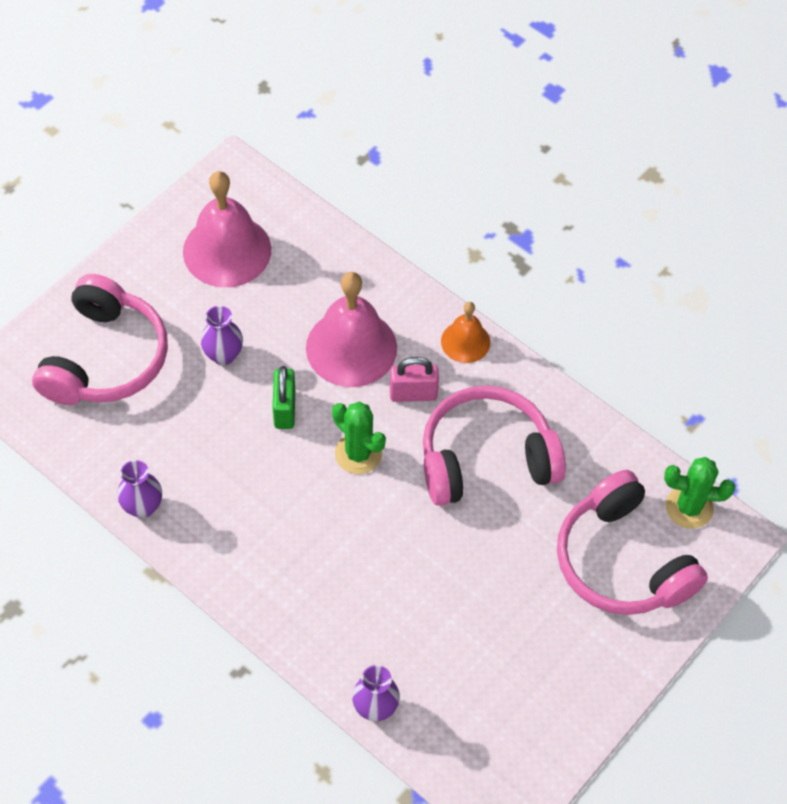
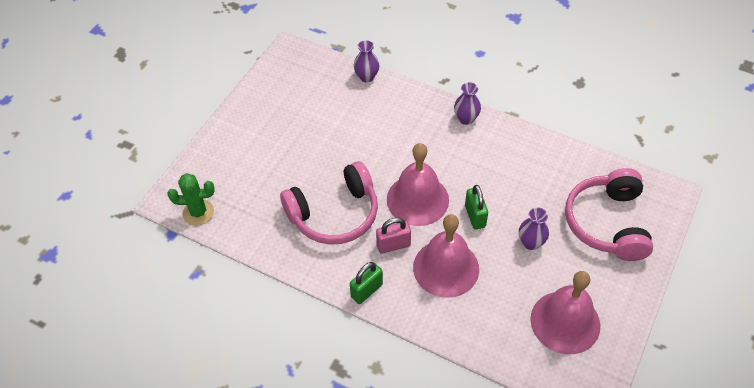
camera: 170 degrees right, 5 degrees down
(143, 507) = (535, 142): purple vase -> purple vase (466, 119)
(358, 454) = (417, 199): green cactus -> pink bell
(465, 341) = (366, 290): orange bell -> green padlock
(622, 561) = (239, 173): pink headphones -> none

